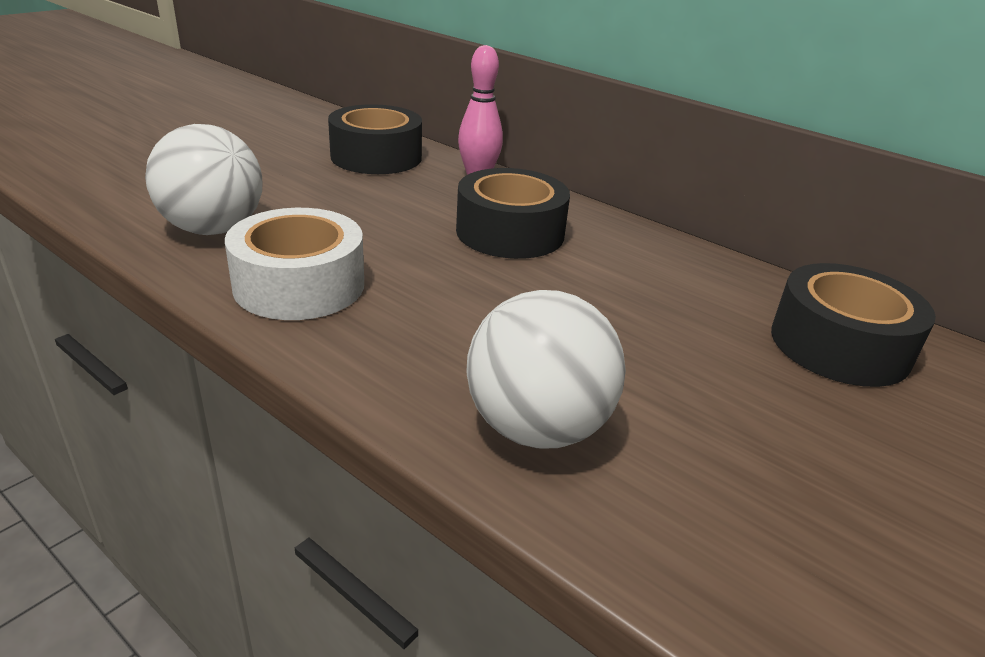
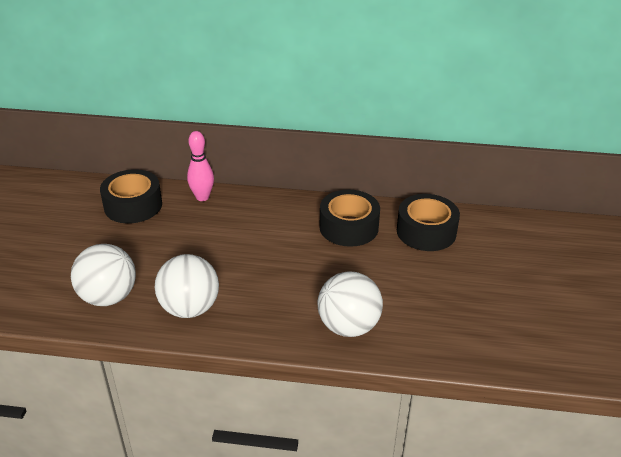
camera: 30 degrees left, 5 degrees up
(299, 285) = (190, 308): white tape -> white ball
(510, 232) = (252, 230): black tape -> black tape (348, 227)

